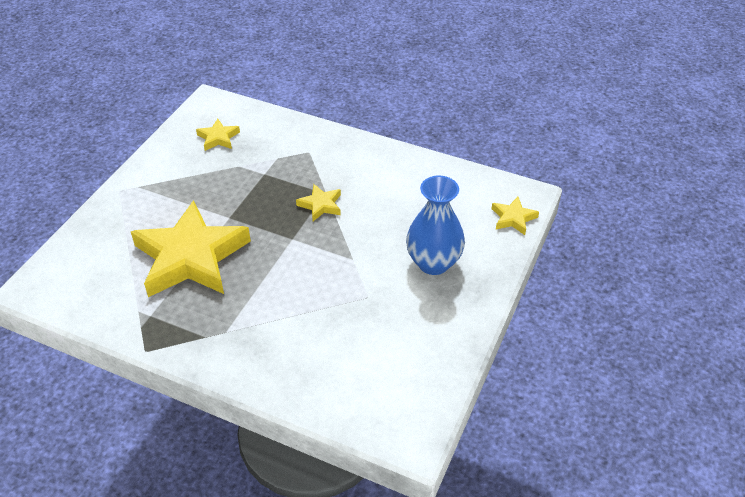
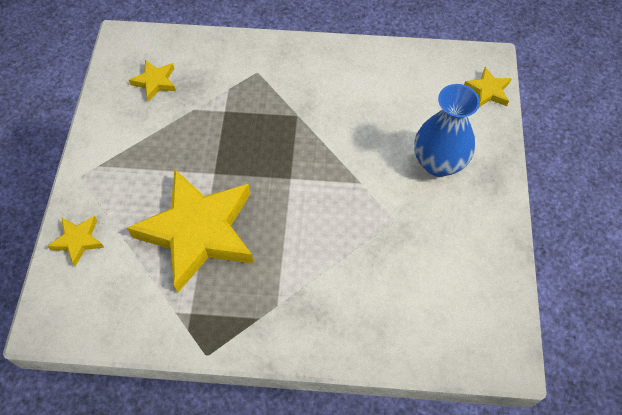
camera: 20 degrees left, 15 degrees up
(320, 205) = (300, 131): yellow star -> yellow star (78, 240)

